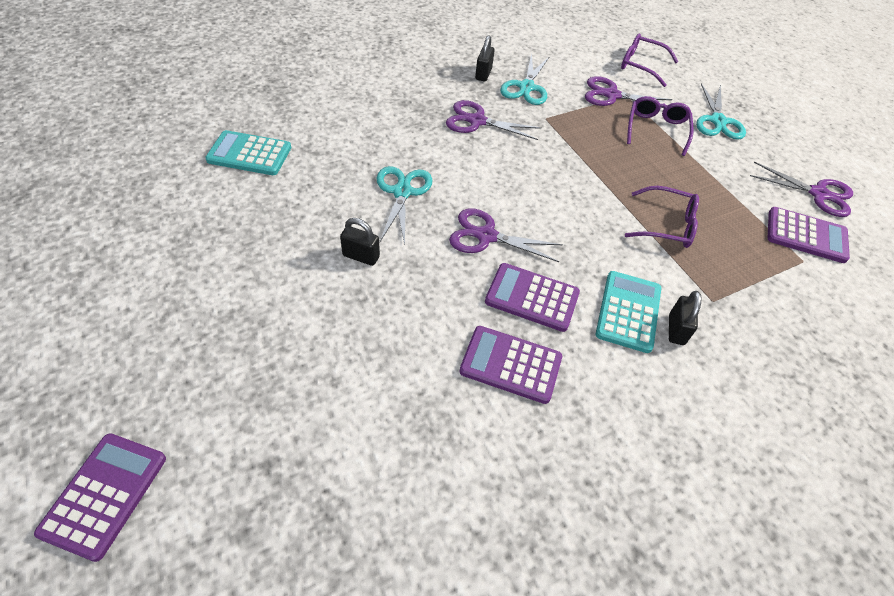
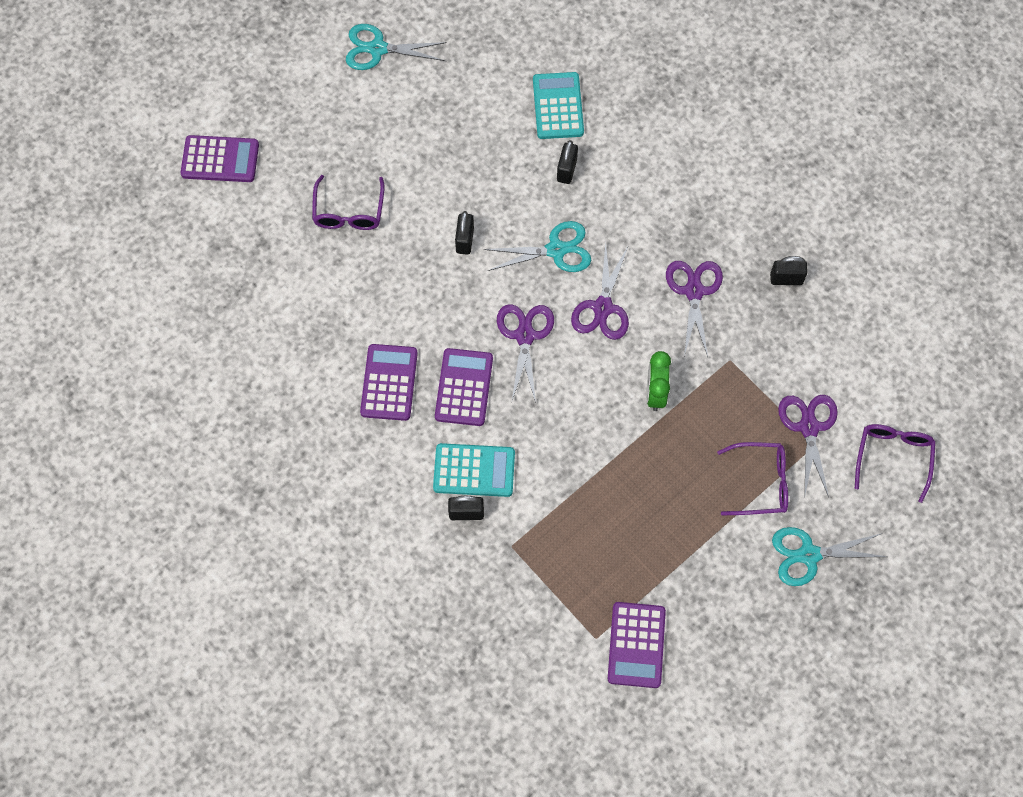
camera: 80 degrees right, 15 degrees up
(321, 165) = (566, 170): none -> black padlock
(526, 87) = (781, 330): turquoise scissors -> turquoise scissors (377, 49)
(566, 165) = (655, 393): none -> green clock
(668, 225) = (600, 501): purple glasses -> purple glasses (349, 212)
(818, 194) = (713, 666): purple scissors -> purple scissors (603, 308)

